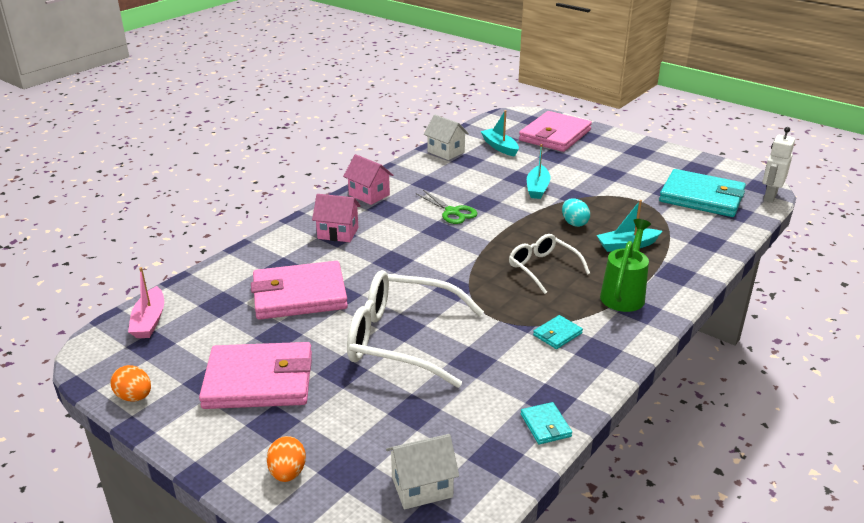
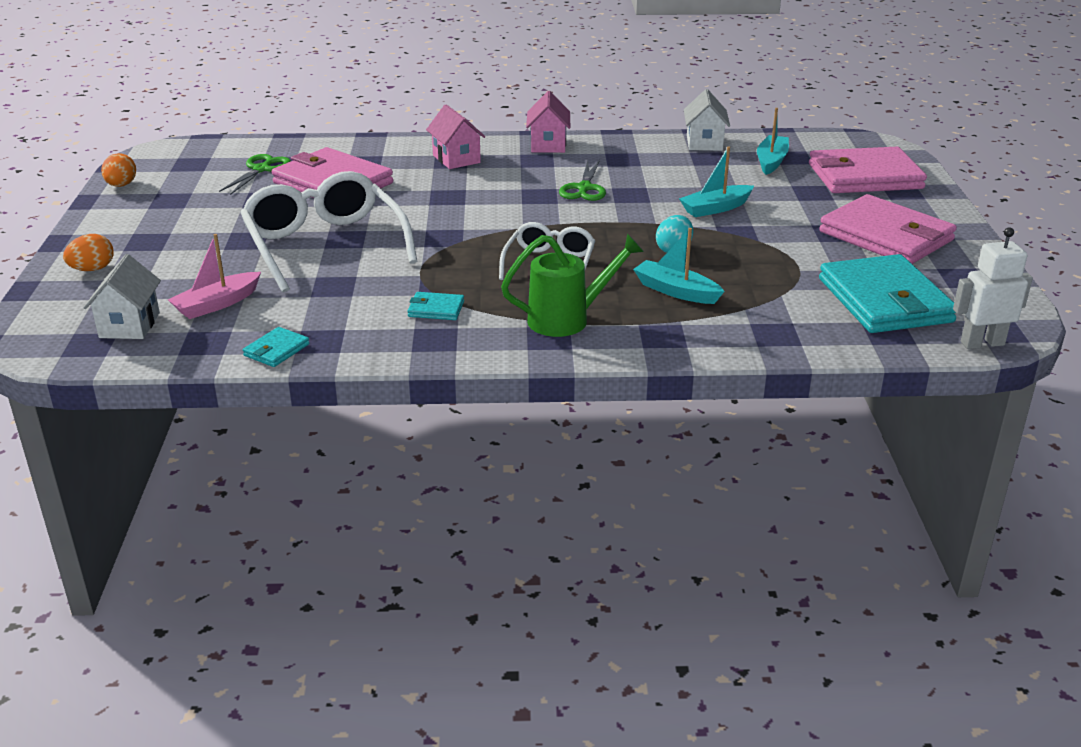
camera: 50 degrees right, 0 degrees up
(149, 321) = (219, 151): pink boat -> pink boat (217, 304)
(221, 315) = (261, 169): none -> green scissors
(259, 380) = (193, 216): pink wallet -> pink wallet (886, 236)
(422, 487) = (129, 325): white house -> white house turned 60 degrees clockwise

